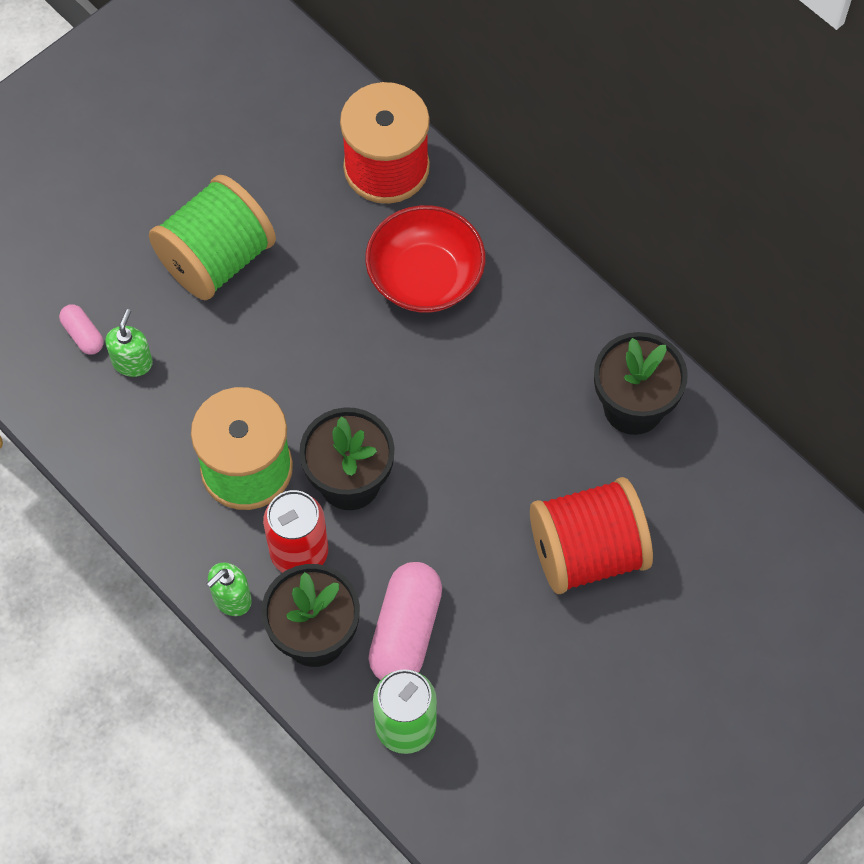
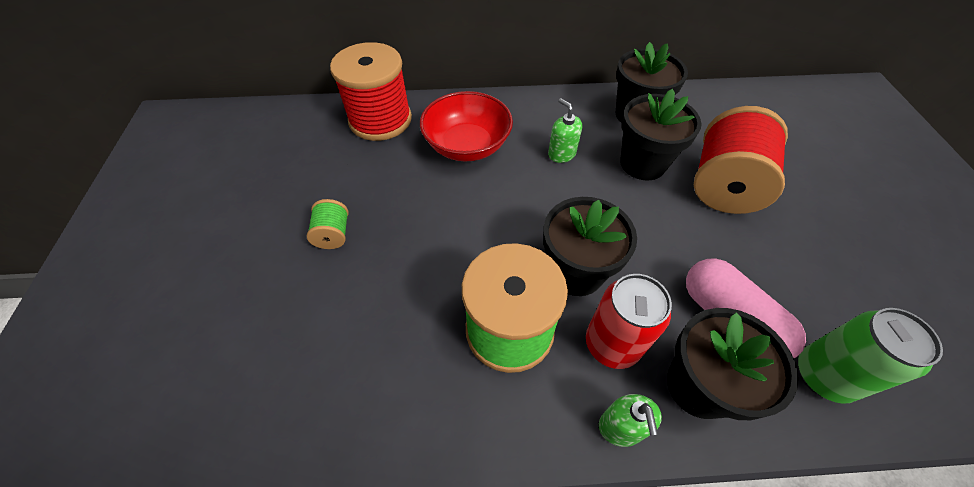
camera: 50 degrees left, 10 degrees down
(83, 335) = (283, 364): pink capsule -> none
(132, 362) = (345, 345): green soap dispenser -> green soap dispenser (561, 154)
(216, 259) = (333, 234): green spool -> green spool, size x0.45
(551, 459) = (642, 163): none -> black flower pot

